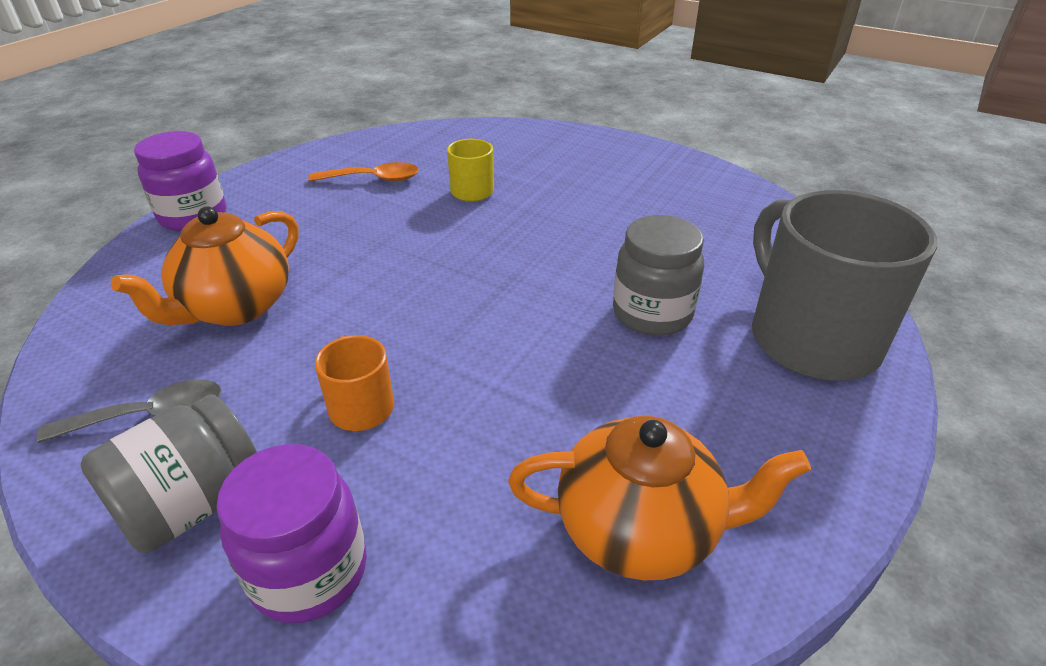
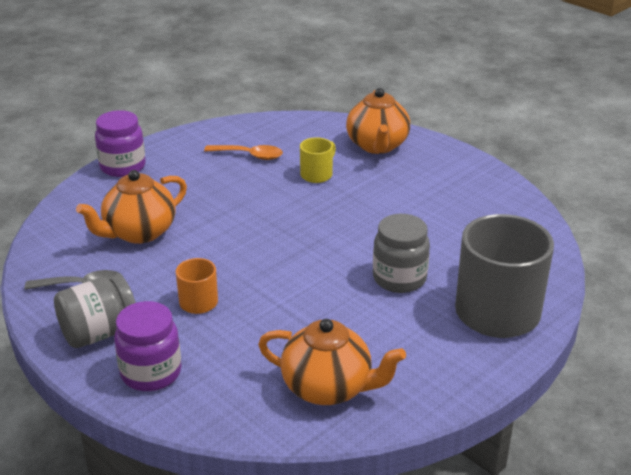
camera: 15 degrees right, 5 degrees down
(534, 148) = (377, 146): none -> orange teapot

